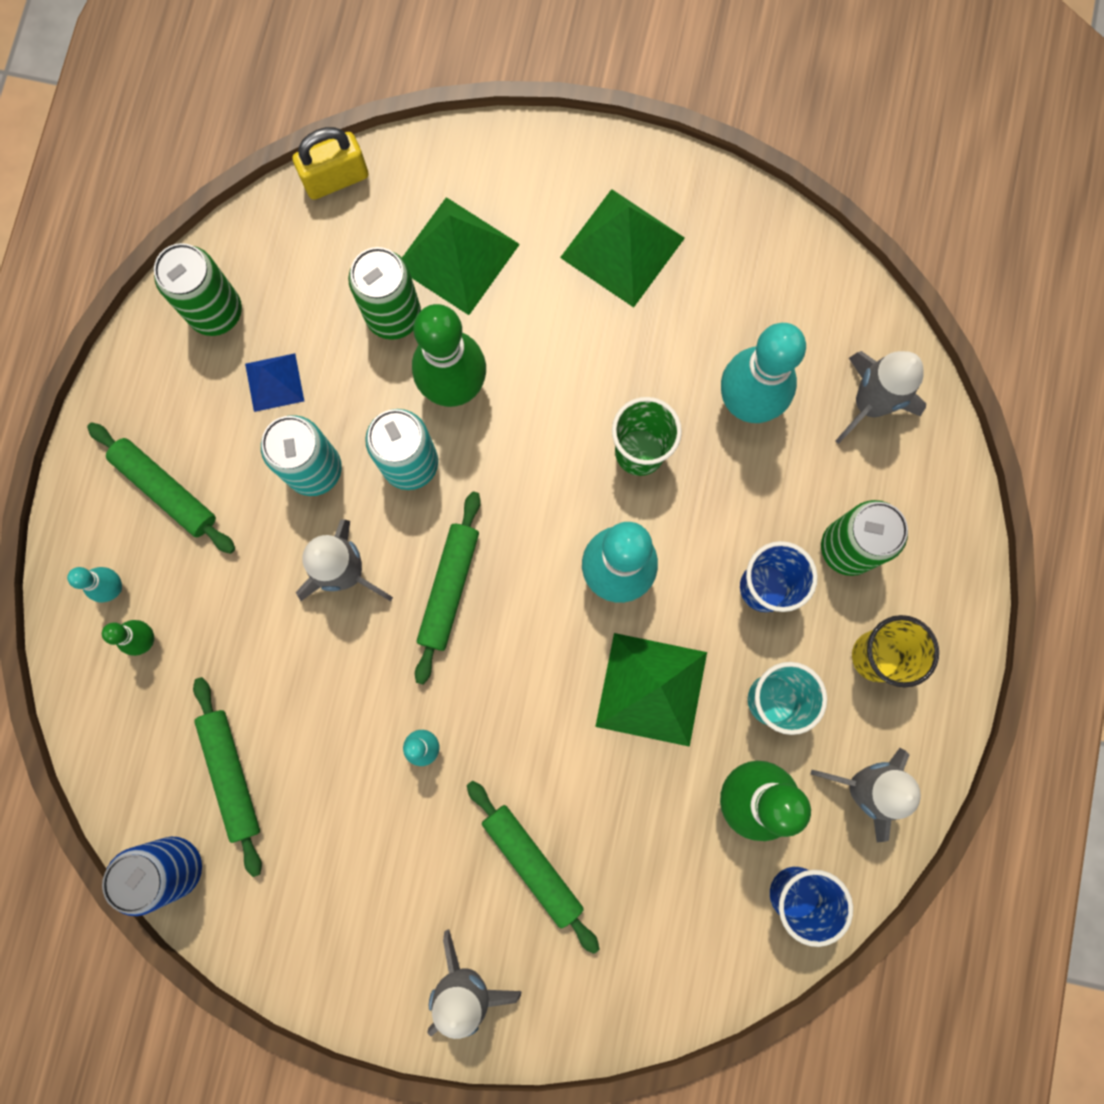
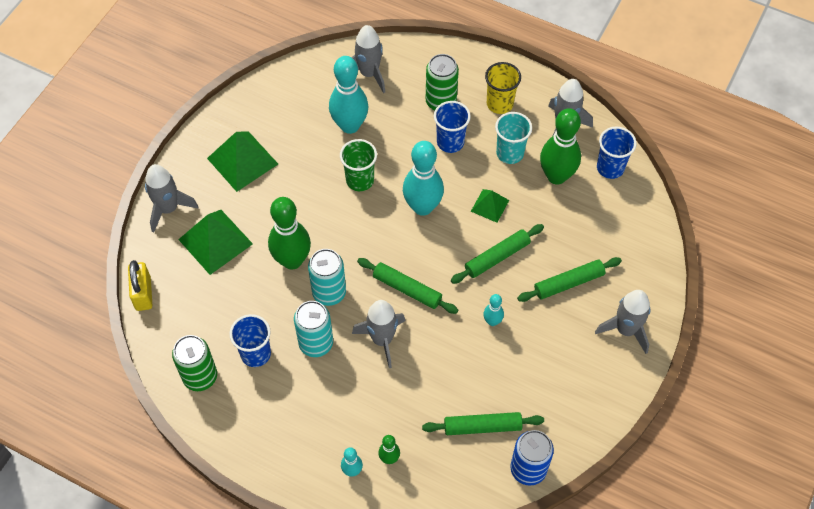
camera: 75 degrees left, 20 degrees down
(165, 490) = (301, 428): green rolling pin -> green rolling pin (497, 257)
(274, 382) = (255, 354): blue pyramid -> blue cup
(393, 315) = (238, 282): green can -> none
(498, 163) = (168, 209): none -> grey rocket
(651, 689) = (490, 205): green pyramid -> green pyramid, size x0.56

